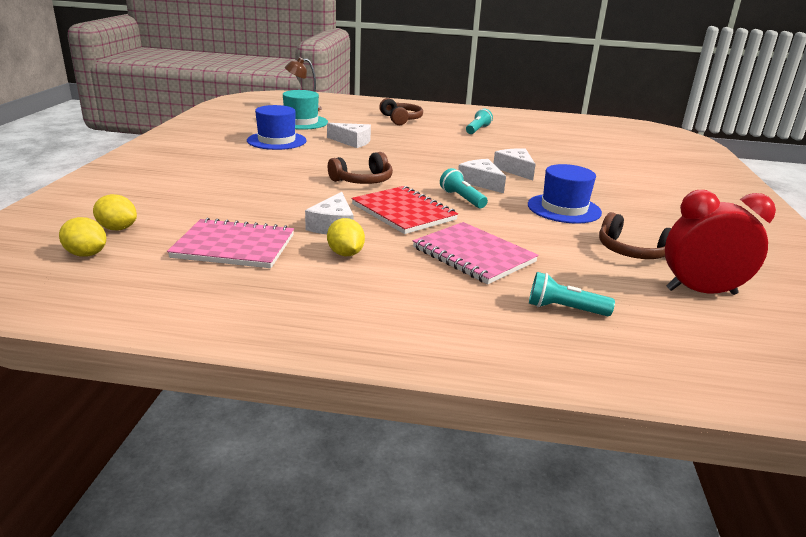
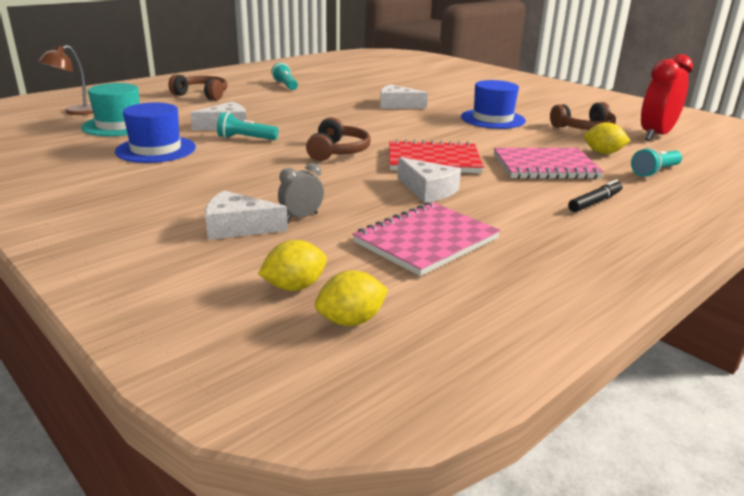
camera: 50 degrees left, 0 degrees up
(224, 203) = (301, 217): none -> grey clock
(345, 254) = (496, 203): yellow lemon -> yellow lemon (603, 153)
(416, 293) = (595, 202): none -> black marker
(462, 199) = (432, 136): turquoise flashlight -> turquoise flashlight (246, 139)
(481, 182) = (406, 121): white cheese -> white cheese (238, 227)

